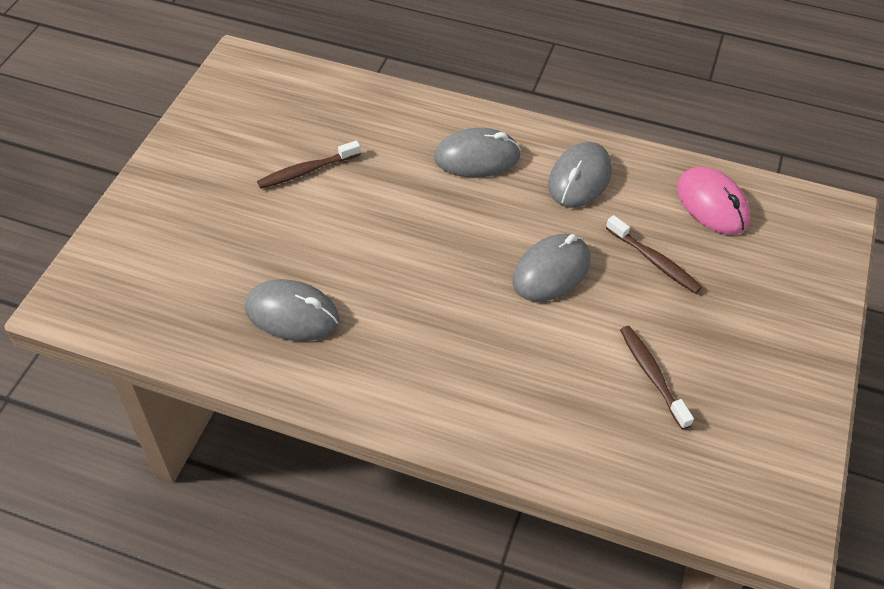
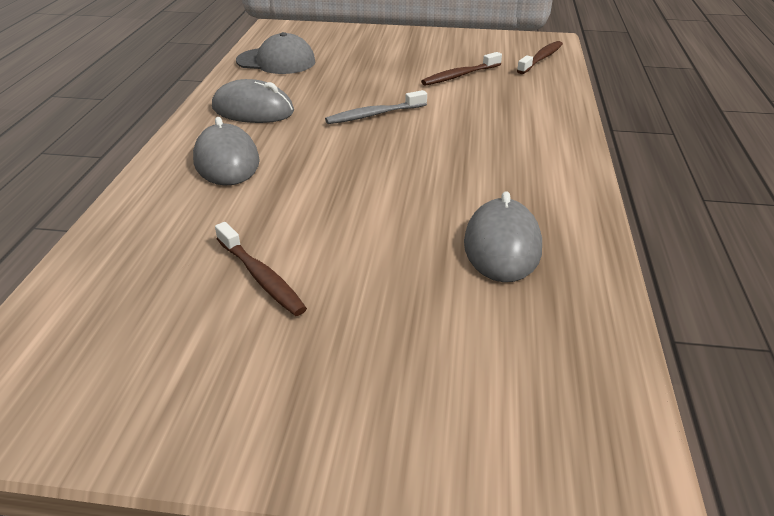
camera: 100 degrees left, 15 degrees down
(551, 271) = (374, 115): grey mouse -> grey toothbrush
(654, 261) = (345, 78): brown toothbrush -> brown toothbrush (541, 59)
(712, 204) = (276, 61): pink mouse -> grey cap

